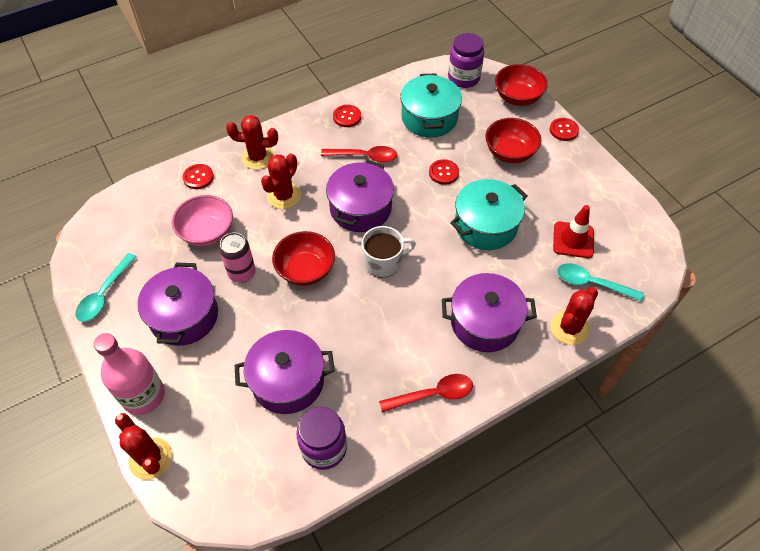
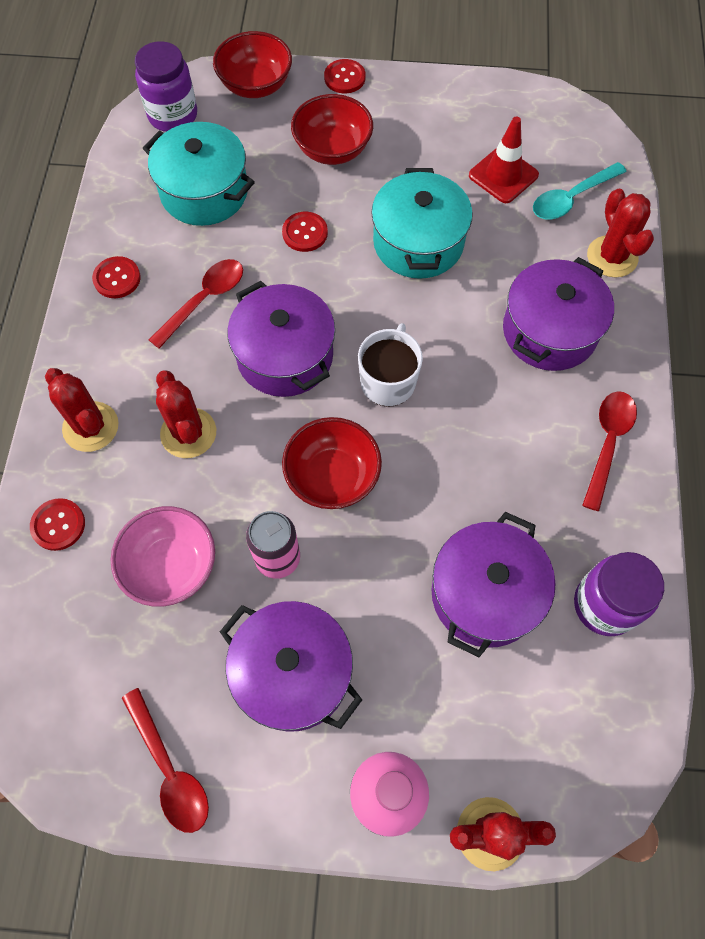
camera: 55 degrees left, 10 degrees up
(104, 294) = (169, 769): turquoise spoon -> red spoon
(258, 157) = (91, 427): red cactus -> red cactus turned 75 degrees counterclockwise

